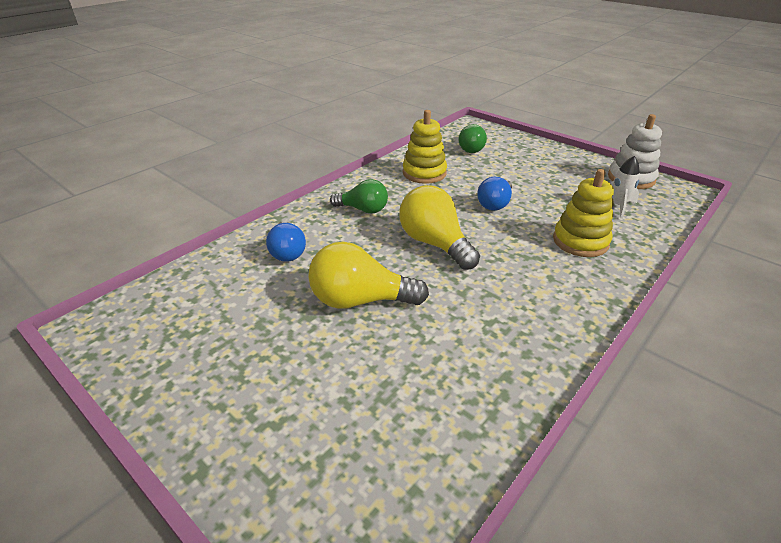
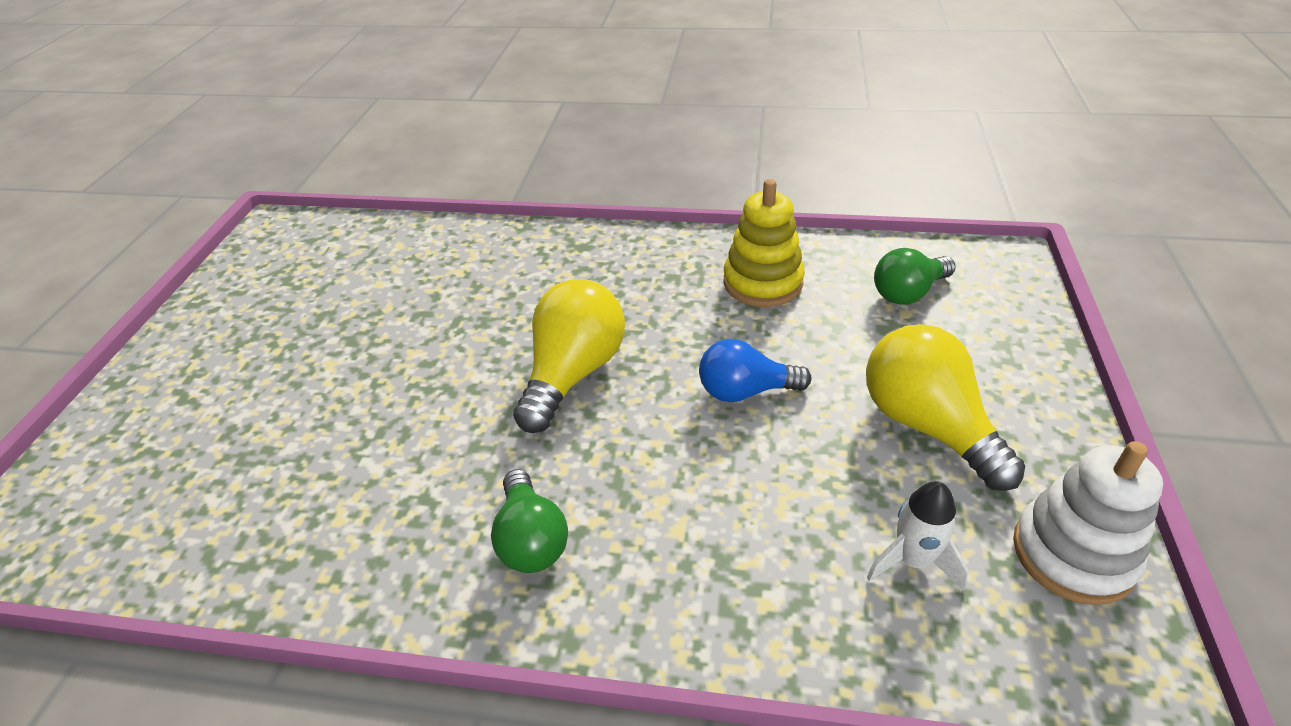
camera: 60 degrees right, 5 degrees up
(287, 252) = (461, 267): blue light bulb -> none
(360, 300) = (403, 364): yellow light bulb -> yellow light bulb (927, 425)
(363, 209) = (603, 276): green light bulb -> green light bulb (531, 539)
(580, 241) = (722, 538): yellow stacking toy -> none

